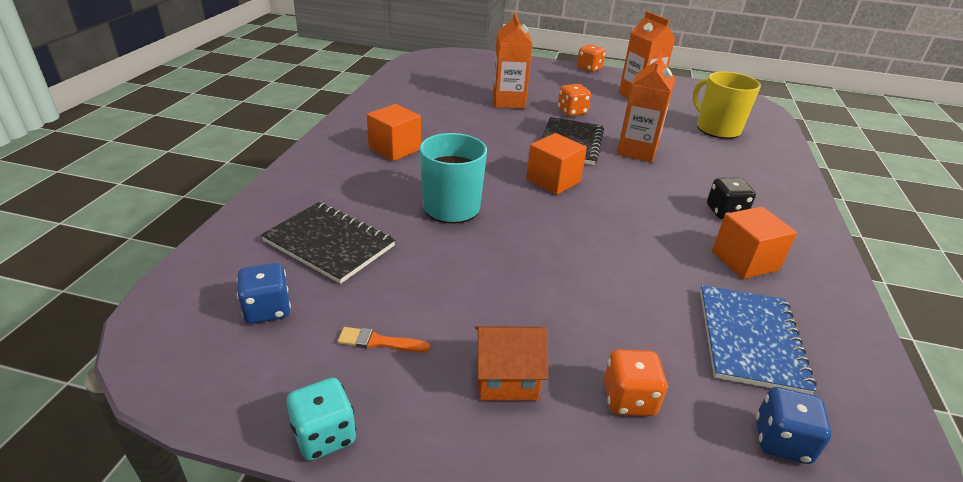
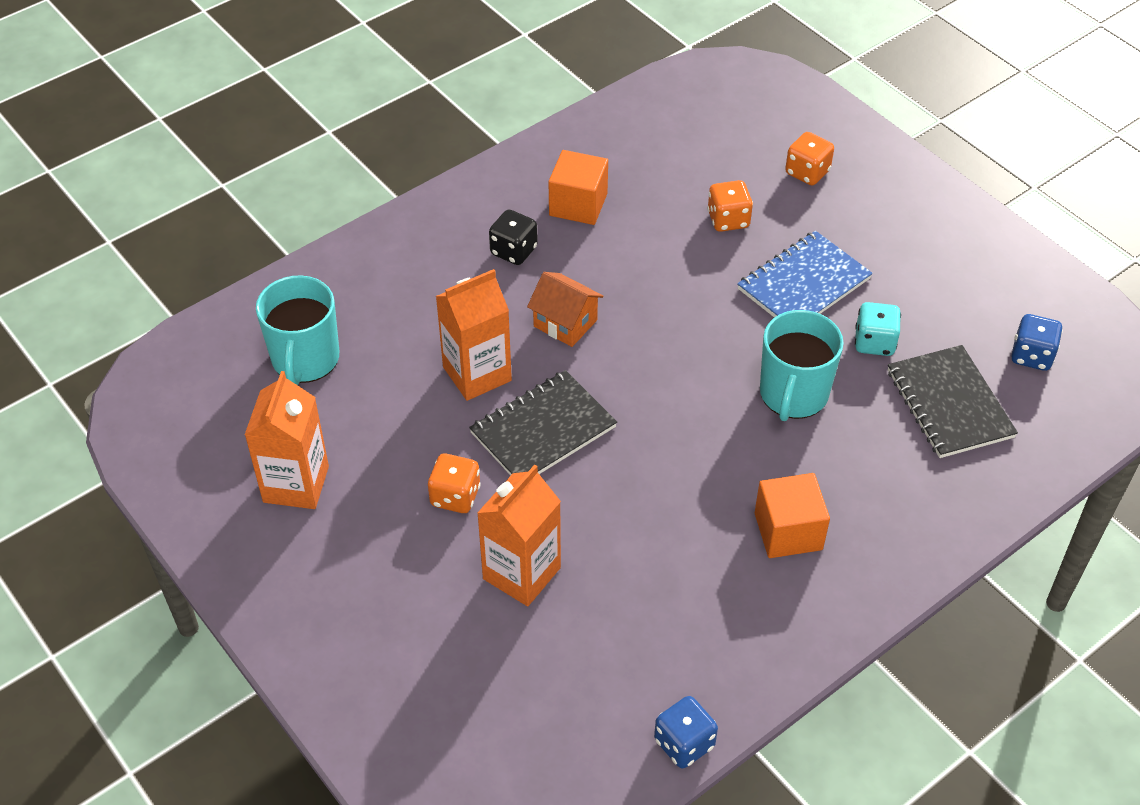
camera: 140 degrees left, 15 degrees up
(324, 435) = (1021, 245): turquoise dice -> turquoise dice (874, 342)
(379, 342) = (953, 286): orange brush -> none
(506, 379) = (878, 220): orange house -> orange house (565, 323)
(553, 181) = (641, 377): orange cube -> none
(589, 69) = (254, 614): orange dice -> orange dice (728, 220)
(717, 129) = (305, 359): yellow mug -> turquoise mug
(750, 340) = (672, 159): blue notebook -> blue notebook (803, 284)
(781, 441) = (739, 113): blue dice -> blue dice (684, 743)

